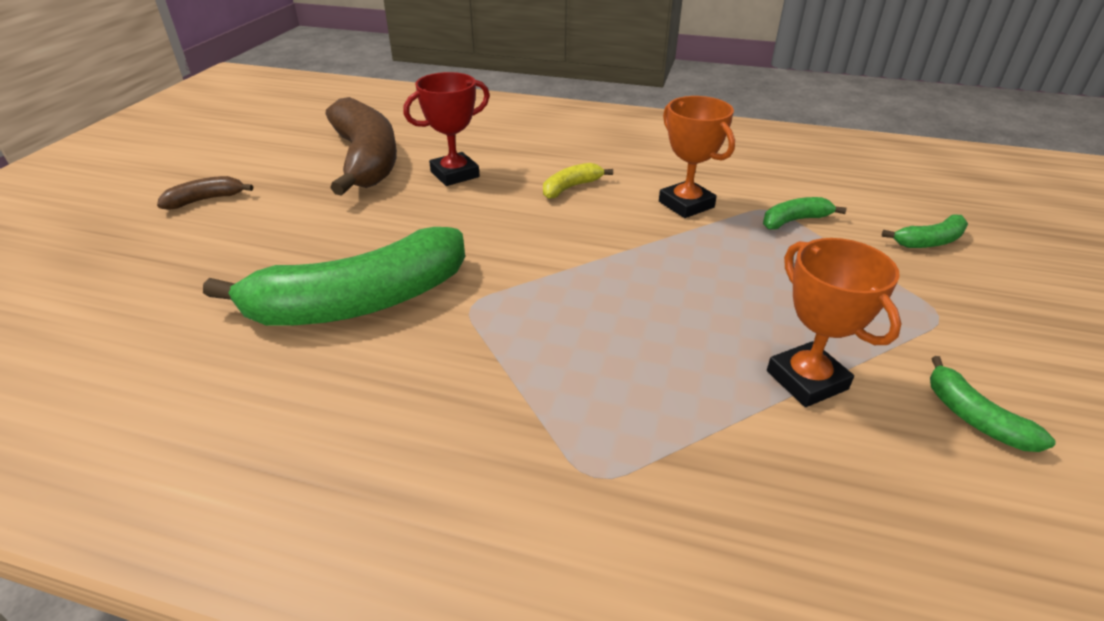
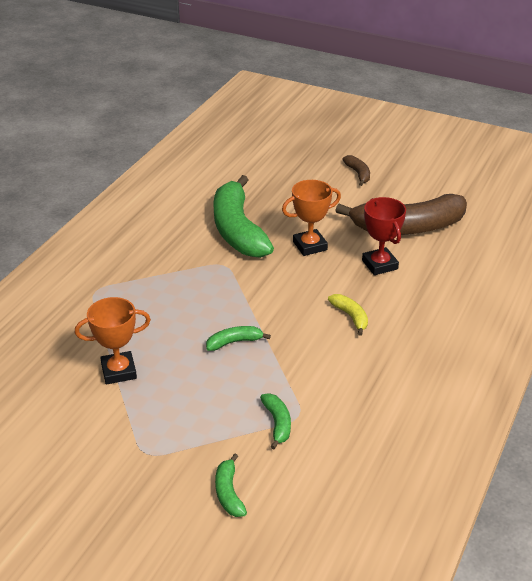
camera: 100 degrees right, 0 degrees up
(686, 204) = (314, 370): orange trophy -> orange trophy (310, 246)
(974, 417) = (66, 424): green banana -> green banana (234, 342)

